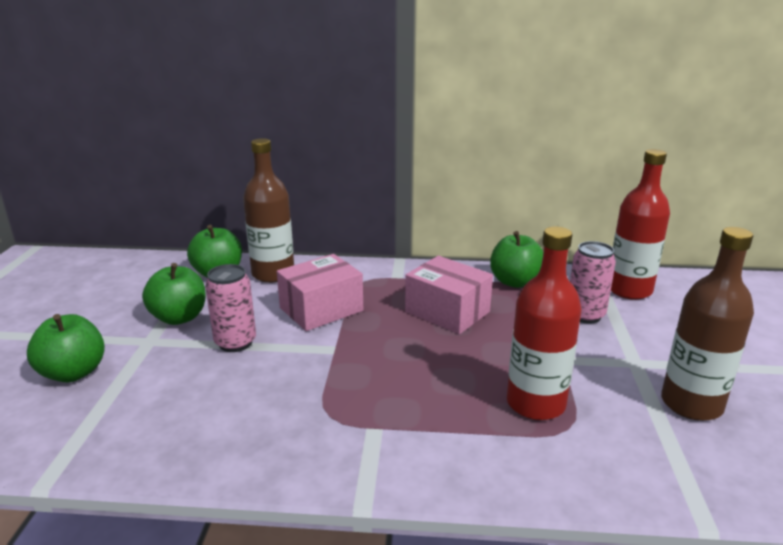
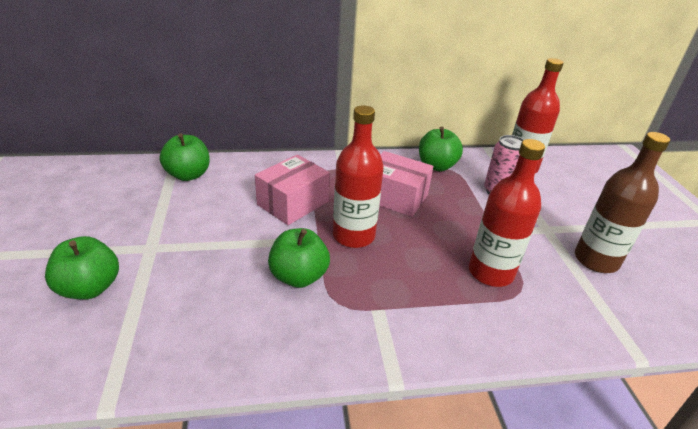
camera: 15 degrees left, 10 degrees up
(179, 317) = (169, 222): green apple -> green apple (299, 276)
(235, 343) = (231, 242): pink can -> none
(273, 274) = (238, 172): brown bottle -> none
(378, 348) = (353, 236): none -> red bottle

